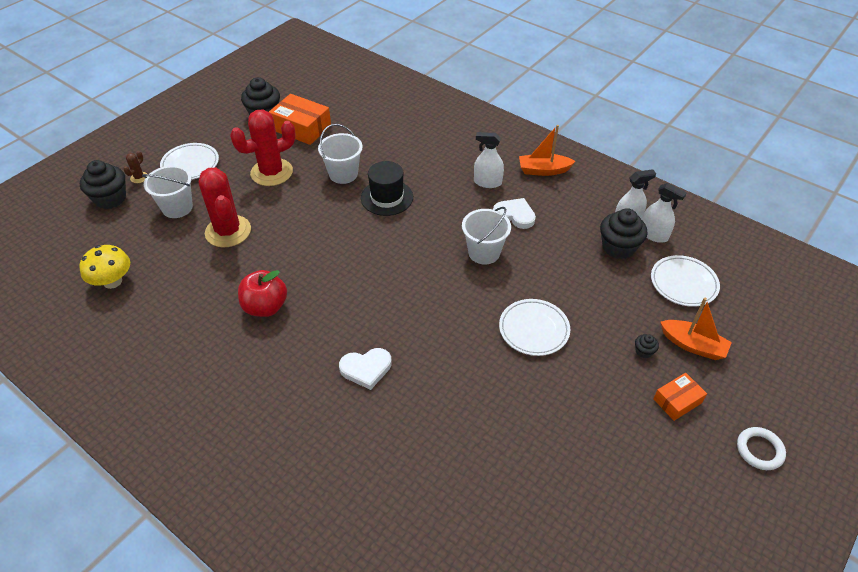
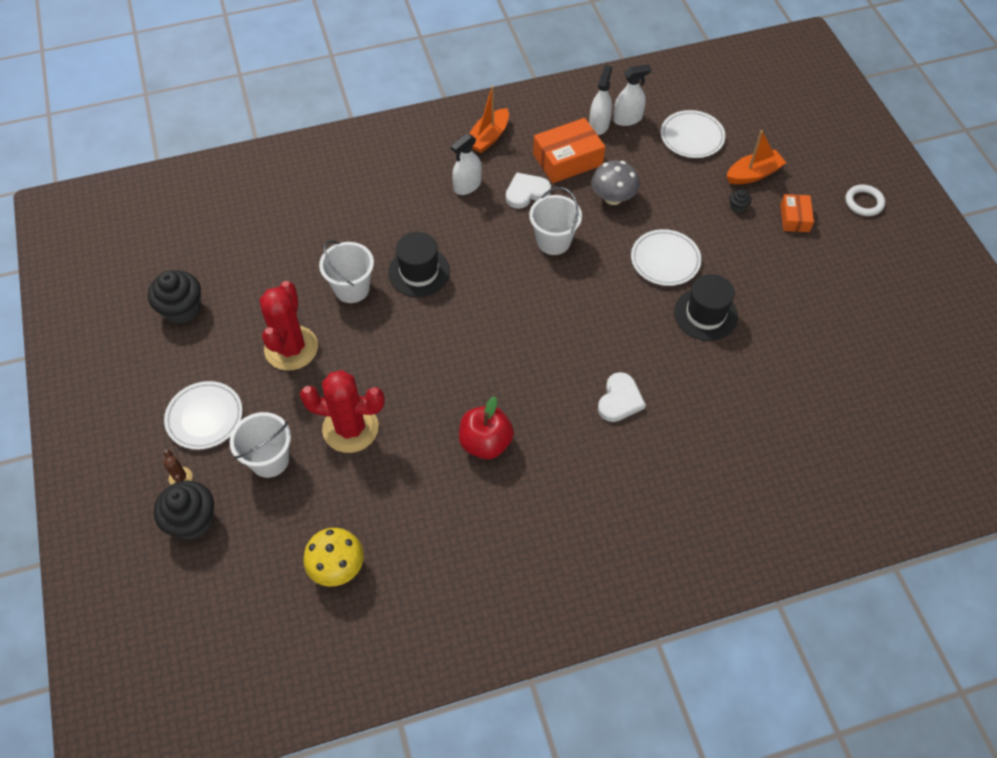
camera: 55 degrees left, 10 degrees up
(301, 128) = (241, 287): orange box -> orange box (567, 159)
(503, 385) = (705, 314): none -> black hat
(563, 265) = (613, 198): none -> grey mushroom
(618, 247) = (622, 150): black cupcake -> none

